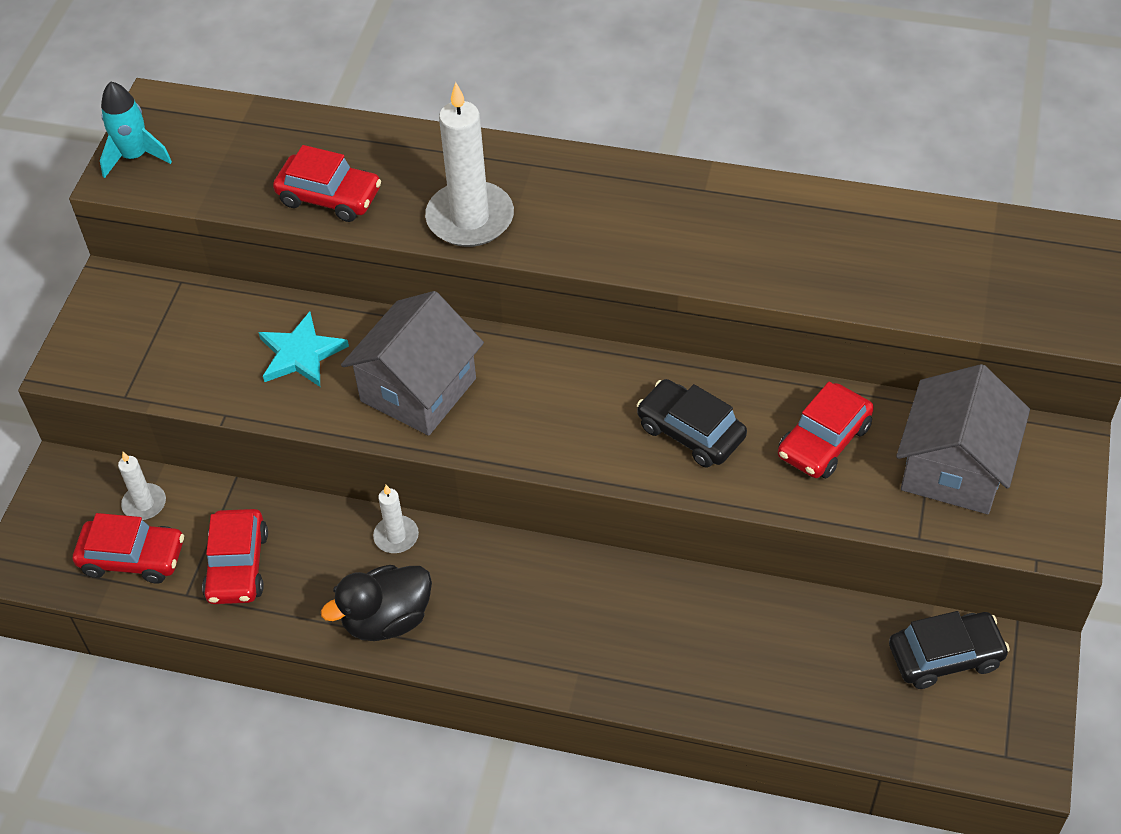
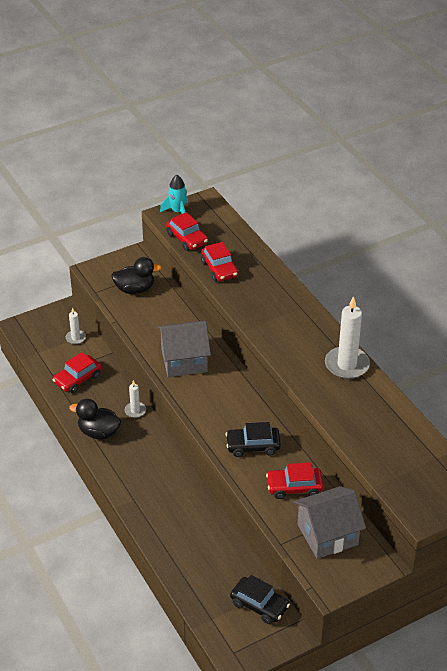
camera: 45 degrees right, 10 degrees down
(133, 558) = (52, 351): red car -> red car (187, 239)
(186, 341) = (135, 289): none -> black duck
(301, 354) = (163, 320): turquoise star -> none
(470, 218) = (254, 309): white candle -> white candle (347, 365)
(690, 432) = (253, 446): black car -> black car turned 90 degrees counterclockwise

